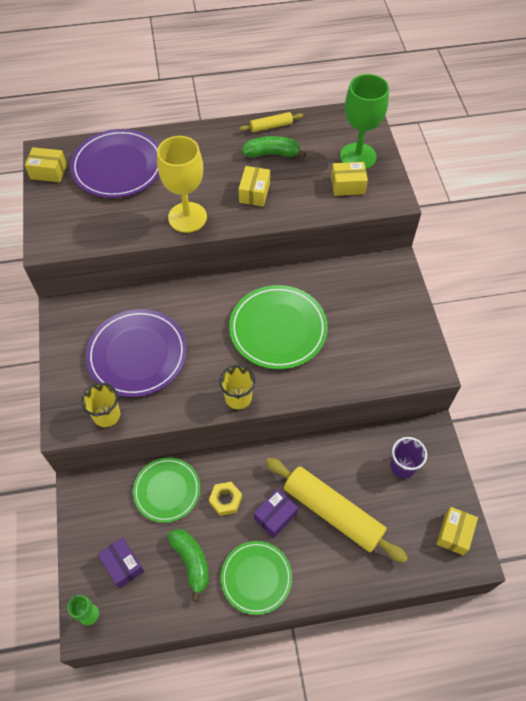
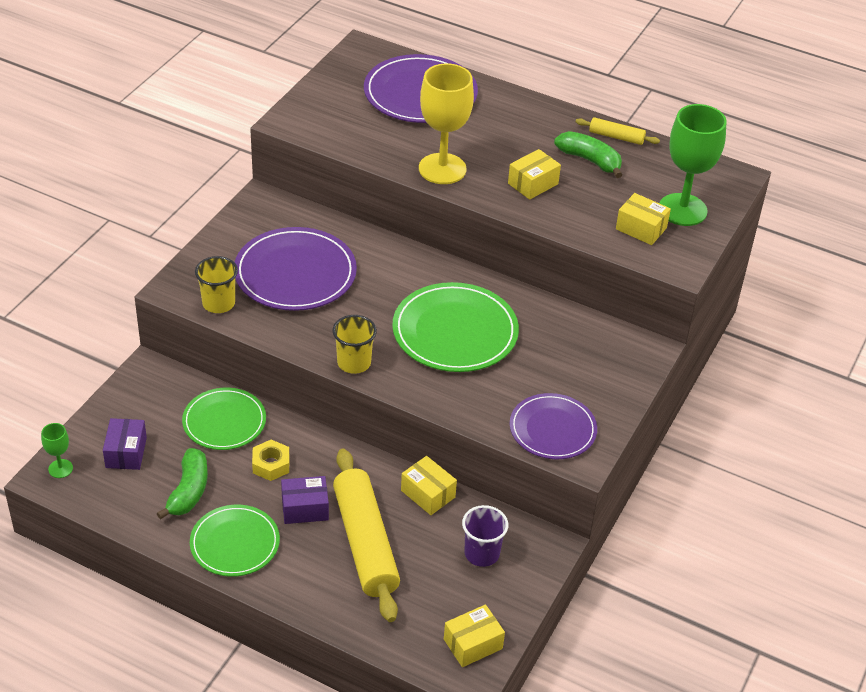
camera: 35 degrees right, 15 degrees down
(48, 171) = (350, 65): yellow box -> yellow box (428, 494)
(397, 359) = (552, 429): none -> purple plate

